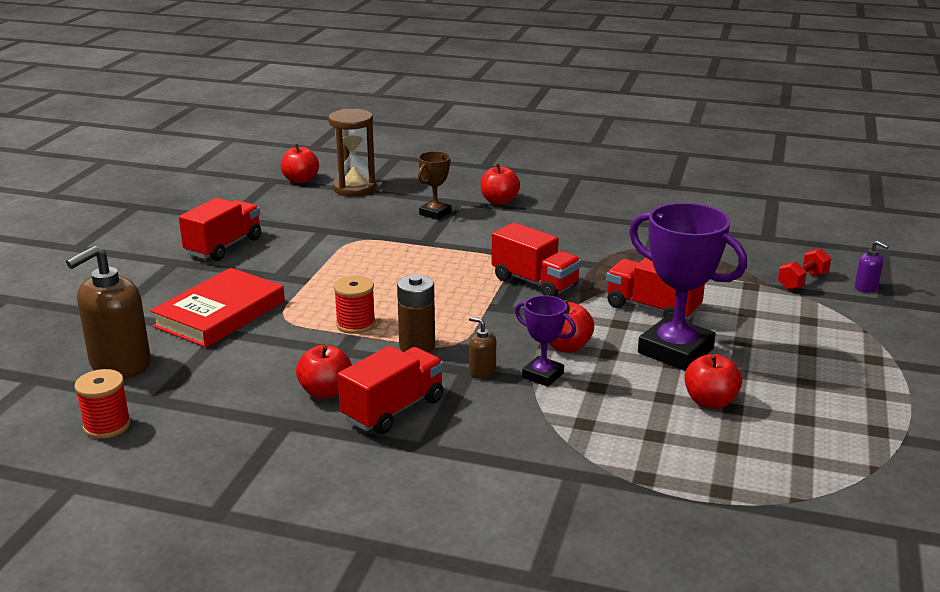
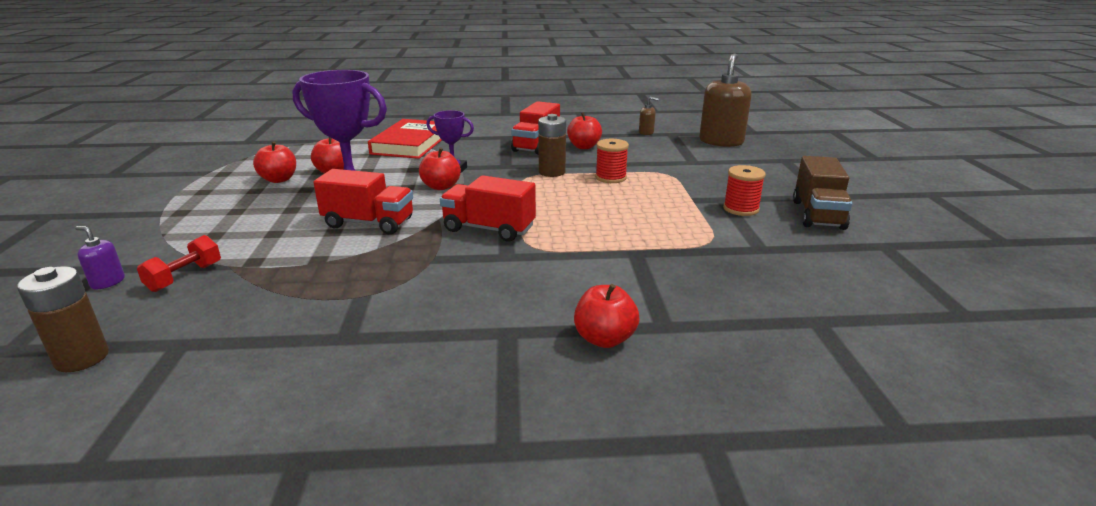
camera: 160 degrees right, 0 degrees up
(107, 425) = (676, 124): red spool -> red spool (741, 209)
(220, 314) = (715, 170): red book -> red book (411, 144)
(224, 246) = (817, 214): red truck -> brown truck
(300, 180) = (931, 322): red apple -> red apple (279, 179)
(354, 188) = (834, 322): brown hourglass -> none
(435, 213) = (670, 296): brown trophy -> none
(482, 371) = (496, 166): brown soap dispenser -> brown soap dispenser (646, 132)
(825, 239) = (82, 358): none -> brown battery

